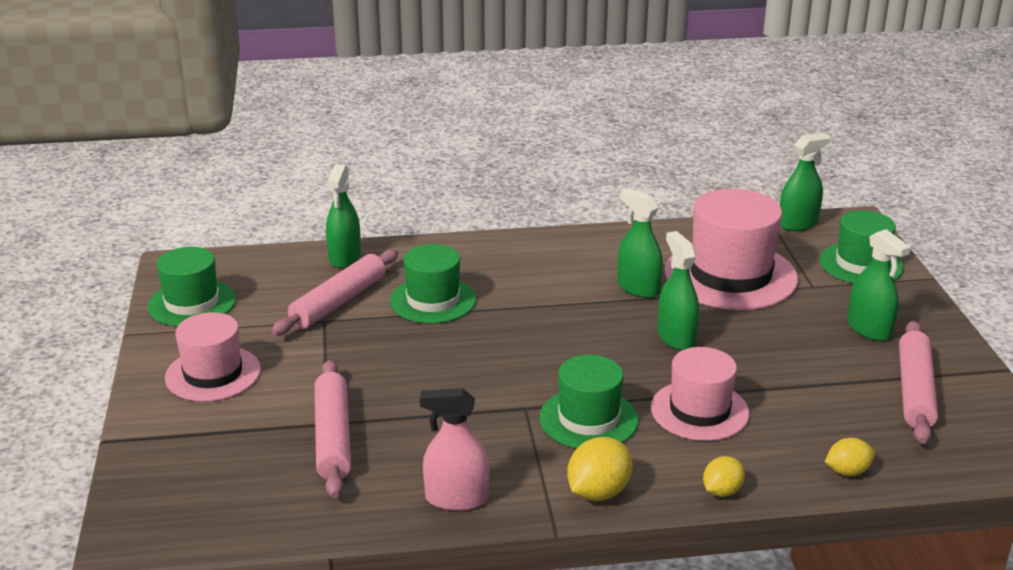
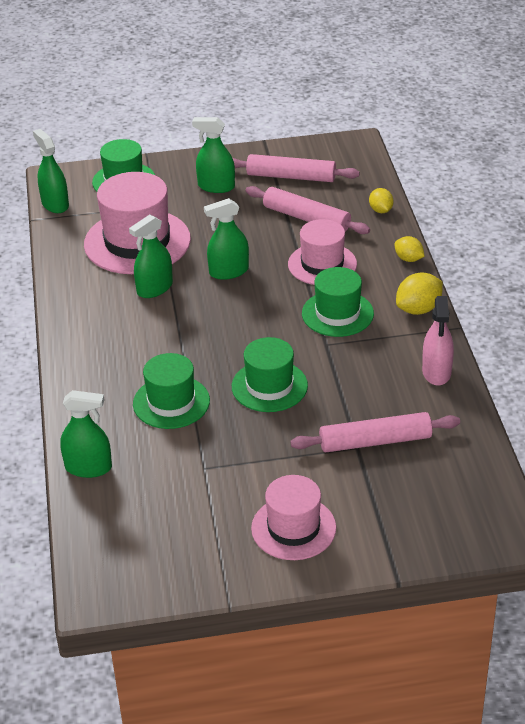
camera: 90 degrees left, 10 degrees up
(192, 303) = (172, 566): green hat -> green hat (269, 386)
(339, 302) = (173, 462): pink rolling pin -> pink rolling pin (306, 218)
(598, 492) = (418, 309): yellow lemon -> yellow lemon turned 75 degrees counterclockwise
(869, 329) = (216, 186): green spray bottle -> green spray bottle turned 135 degrees counterclockwise

